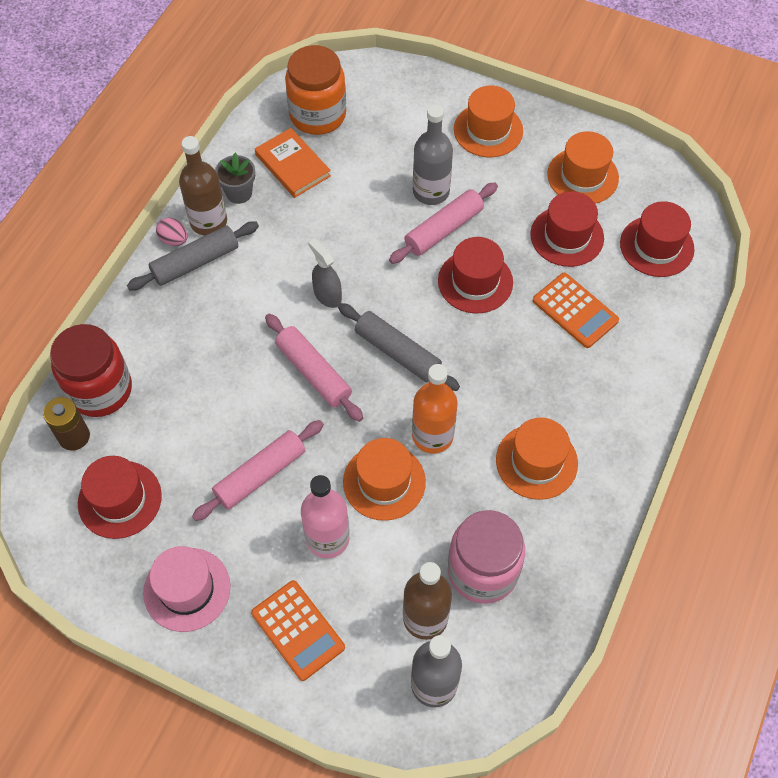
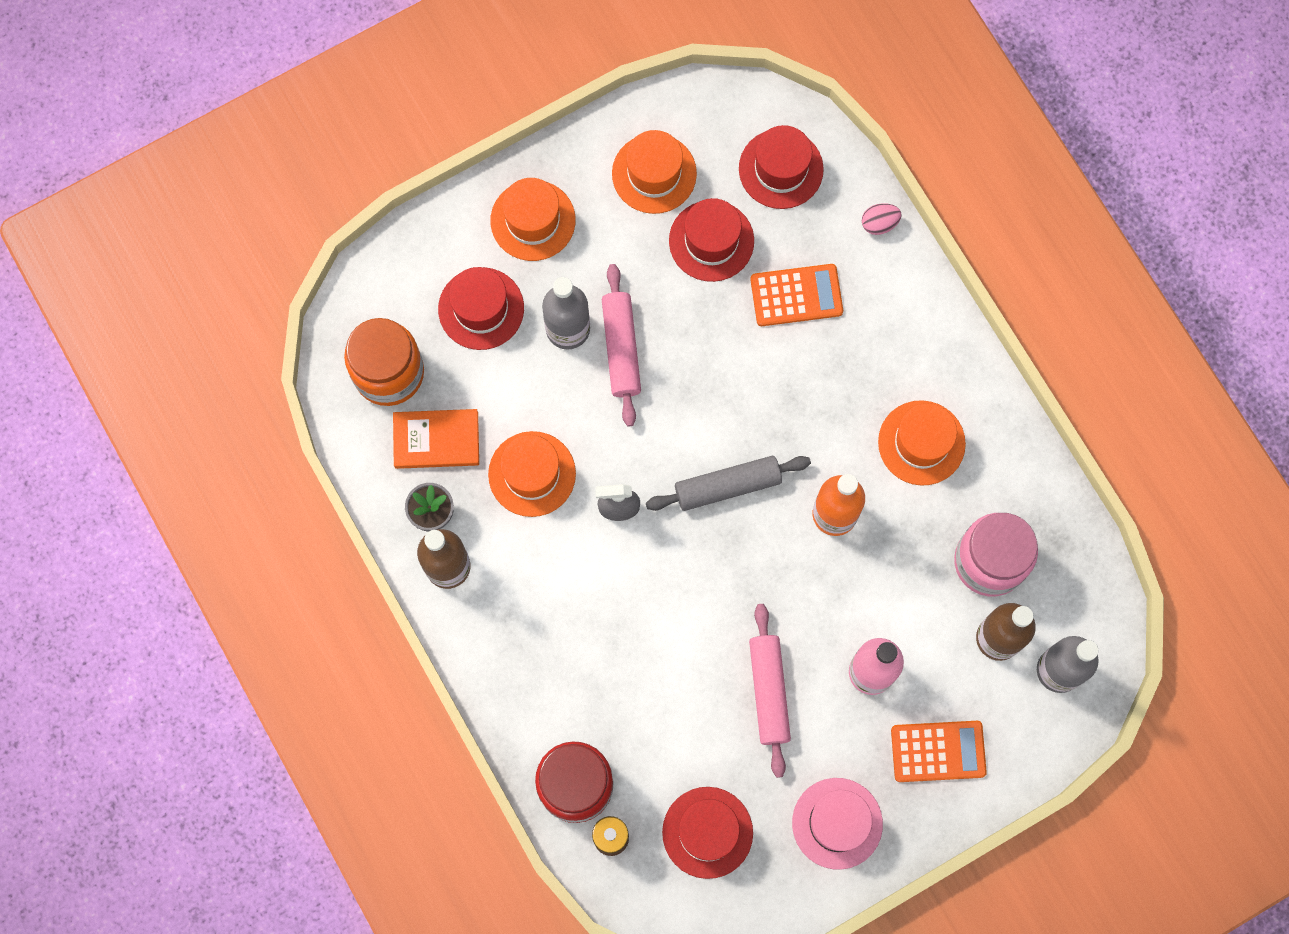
camera: 55 degrees left, 15 degrees up
(174, 240) = (446, 614): pink egg -> pink egg (879, 223)
(195, 262) = (489, 609): grey rolling pin -> none
(314, 372) = (695, 576): pink rolling pin -> none
(384, 482) = (850, 587): orange hat -> orange hat (532, 474)
(475, 281) = (701, 361): red hat -> red hat (481, 308)

